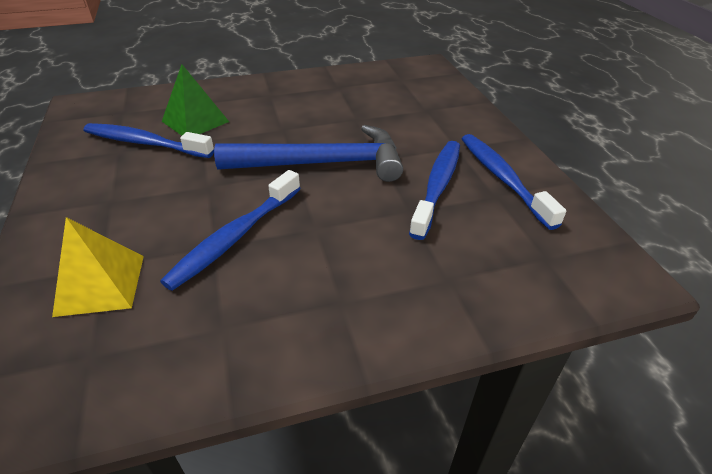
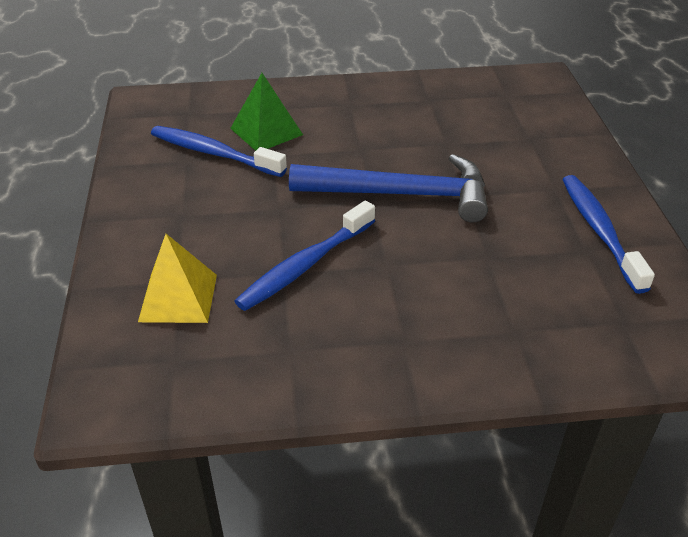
camera: 10 degrees right, 0 degrees up
(437, 186) = (524, 233): blue toothbrush -> none

